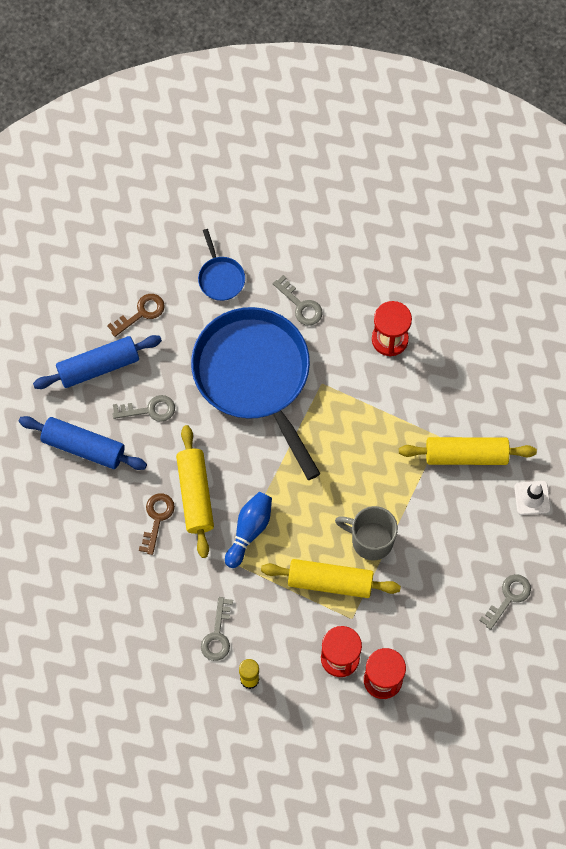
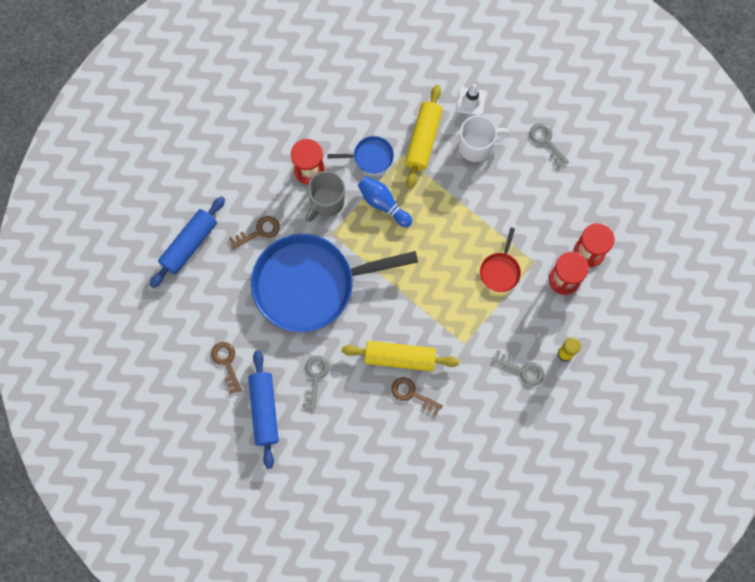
camera: 75 degrees left, 5 degrees up
(83, 447) = (333, 440): blue rolling pin -> blue rolling pin (189, 244)
(220, 278) = (214, 289): blue pan -> blue pan (370, 157)
(249, 530) = (441, 322): blue bowling pin -> blue bowling pin (383, 204)
(301, 305) = (259, 231): grey key -> brown key
(330, 582) = (500, 271): yellow rolling pin -> red pan
(370, 540) = (474, 231): grey mug -> grey mug (326, 202)
(477, 518) = (476, 146): none -> white mug

